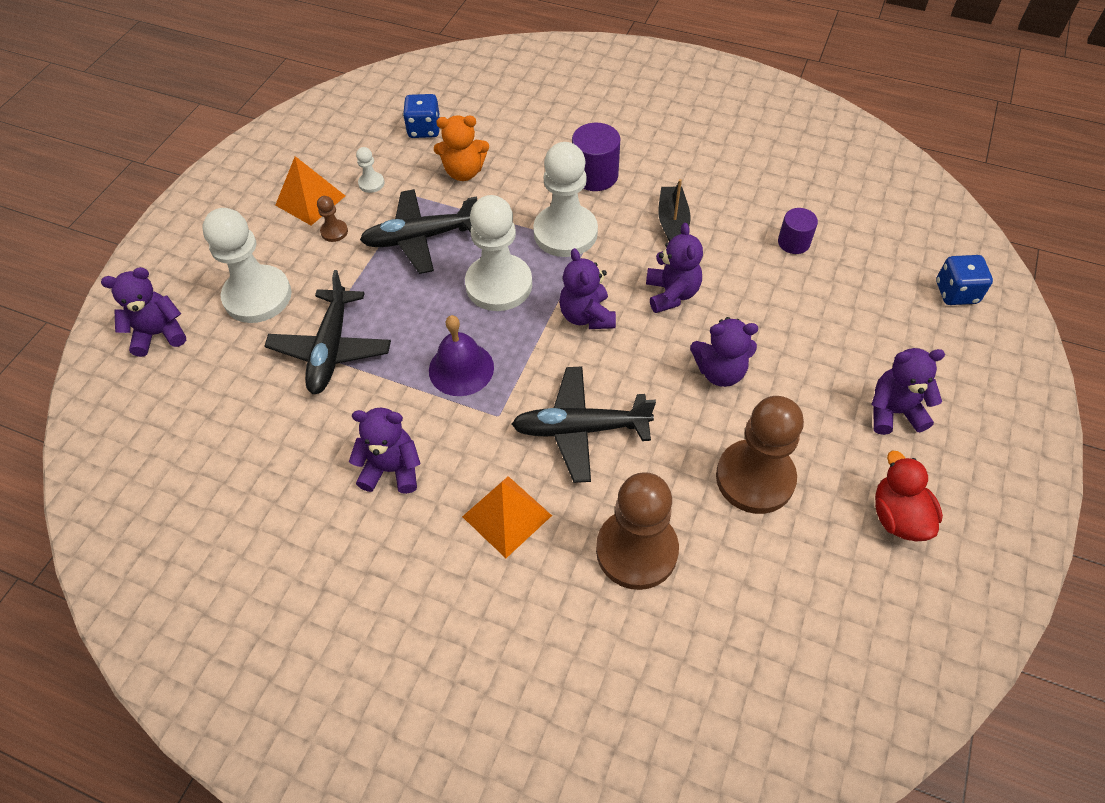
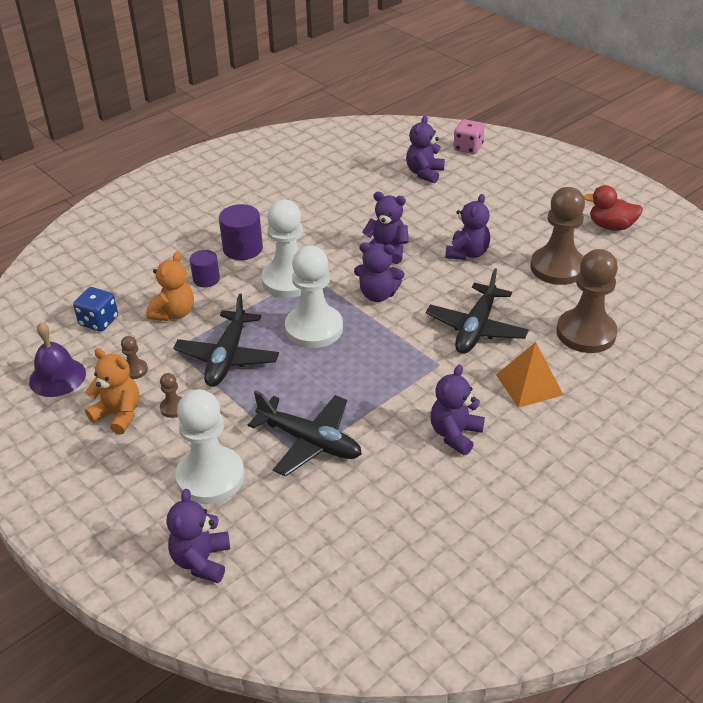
camera: 65 degrees left, 15 degrees down
(310, 200) = (119, 414): orange pyramid -> orange teddy bear
(371, 183) = (135, 370): white pawn -> brown pawn
(461, 368) = (383, 371): purple bell -> purple bell (57, 377)
(672, 223) = (322, 229): black boat -> none
(793, 242) = (382, 188): purple cylinder -> purple cylinder (206, 279)
(894, 412) = (539, 201): purple teddy bear -> purple teddy bear (424, 173)
(956, 293) = (468, 148): blue dice -> pink dice

